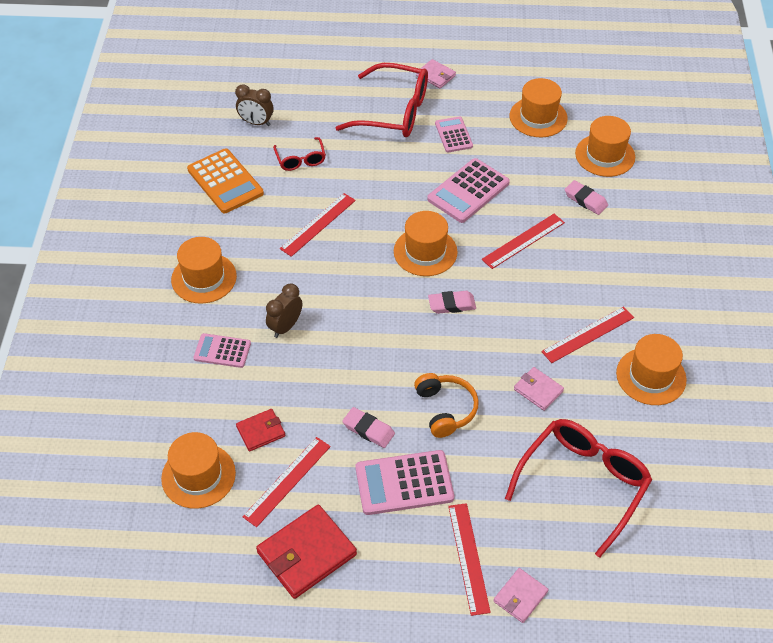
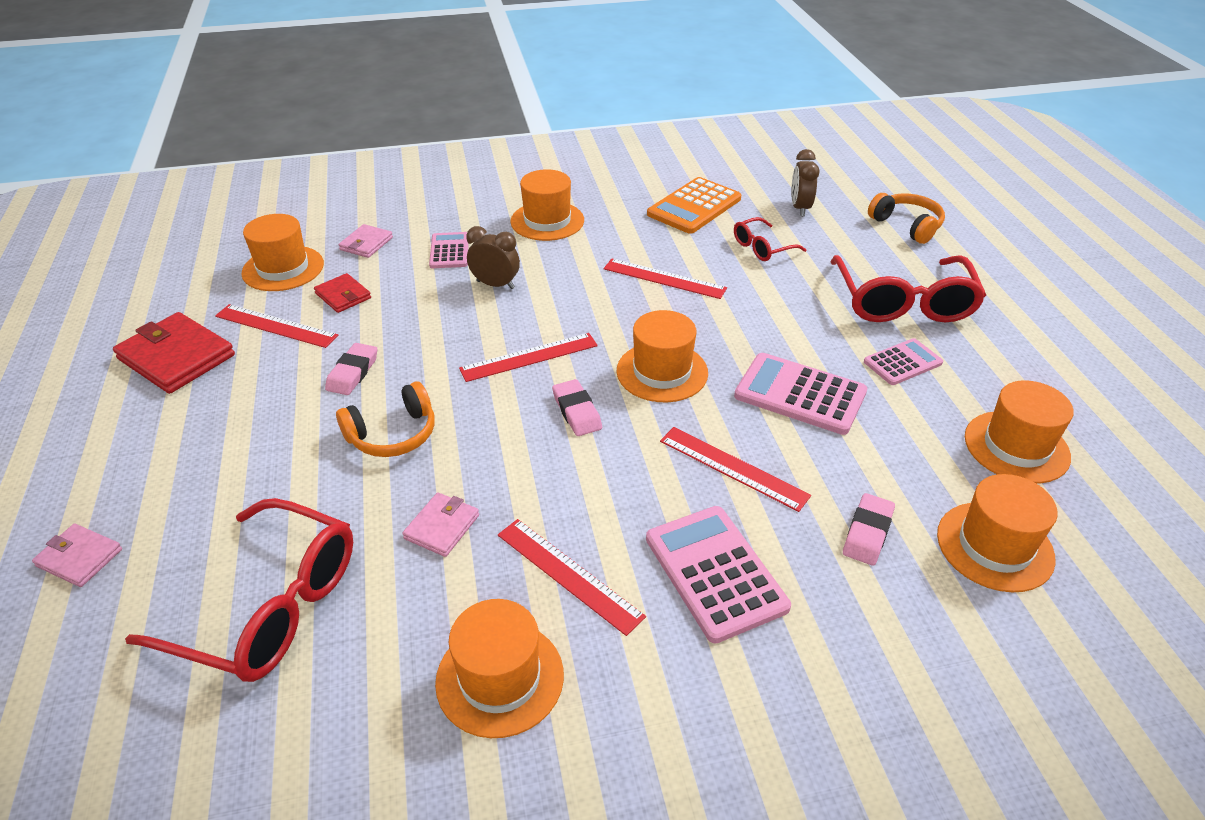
camera: 75 degrees right, 10 degrees down
(306, 76) = (906, 225): none -> orange headphones
(404, 483) = (272, 416): pink calculator -> pink calculator (715, 572)
(436, 75) = (1009, 327): pink wallet -> pink wallet (366, 244)
(469, 558) = (151, 494): red ruler -> red ruler (529, 357)

